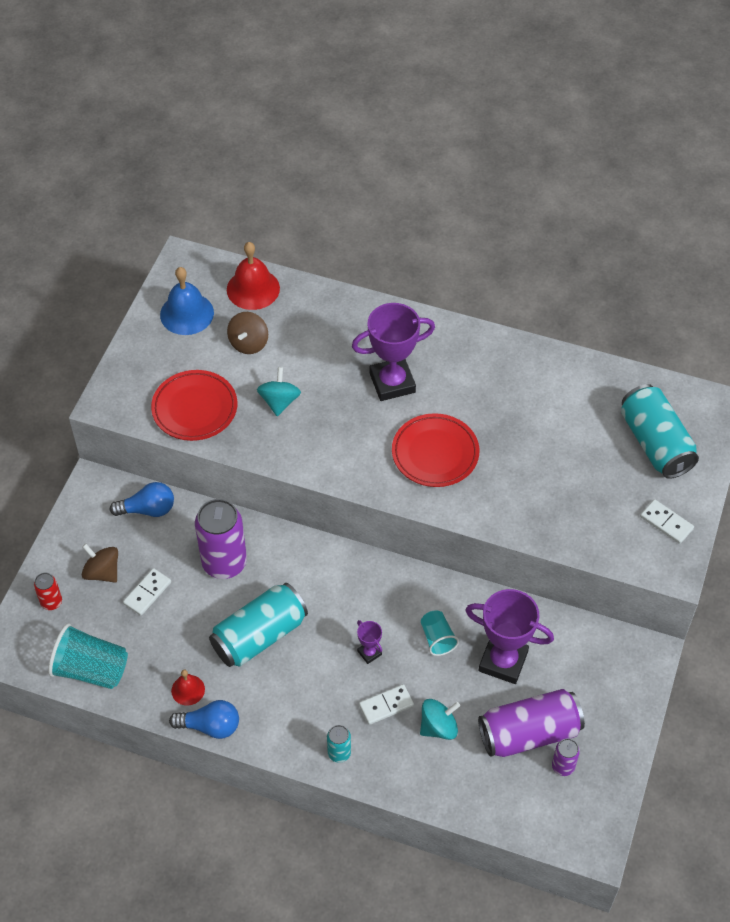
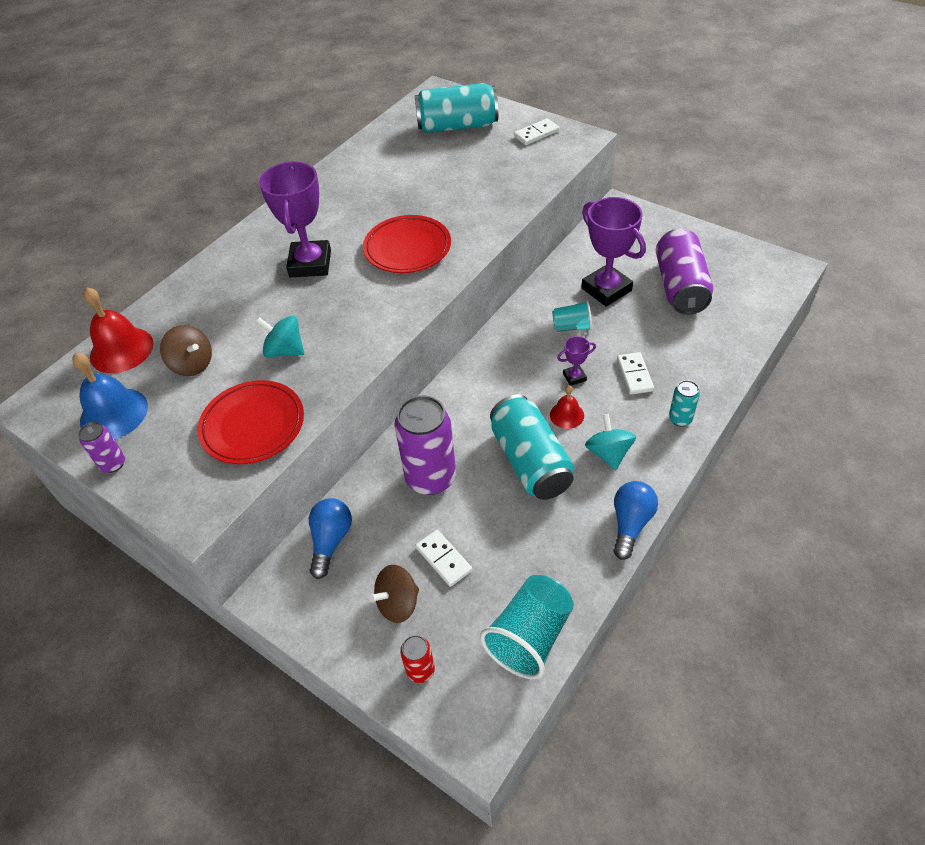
camera: 70 degrees left, 5 degrees down
(188, 690) = (581, 538): red bell -> red bell (567, 415)
(438, 727) = (664, 342): turquoise spinning top -> turquoise spinning top (608, 453)
(503, 661) = (606, 289): purple trophy -> purple trophy turned 75 degrees counterclockwise
(563, 766) = (715, 273): purple can -> purple can (113, 464)

